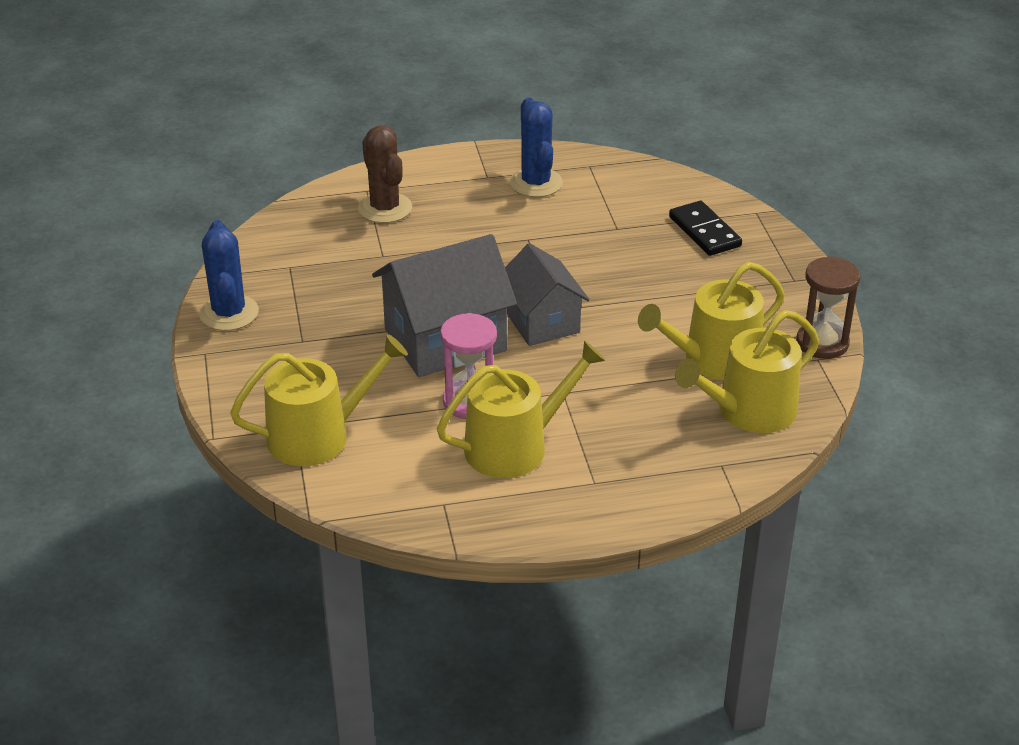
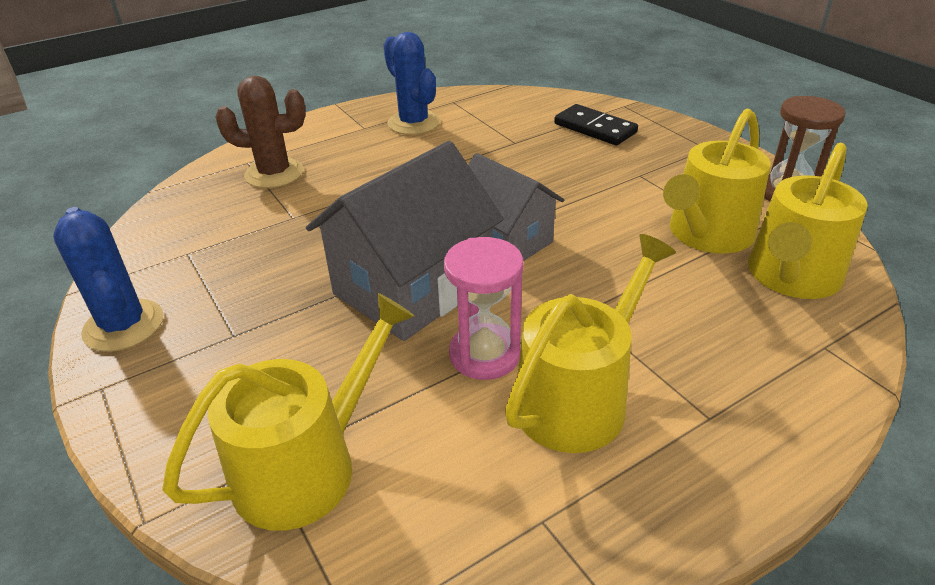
camera: 20 degrees left, 0 degrees up
(385, 208) = (274, 173): brown cactus -> brown cactus turned 45 degrees counterclockwise

